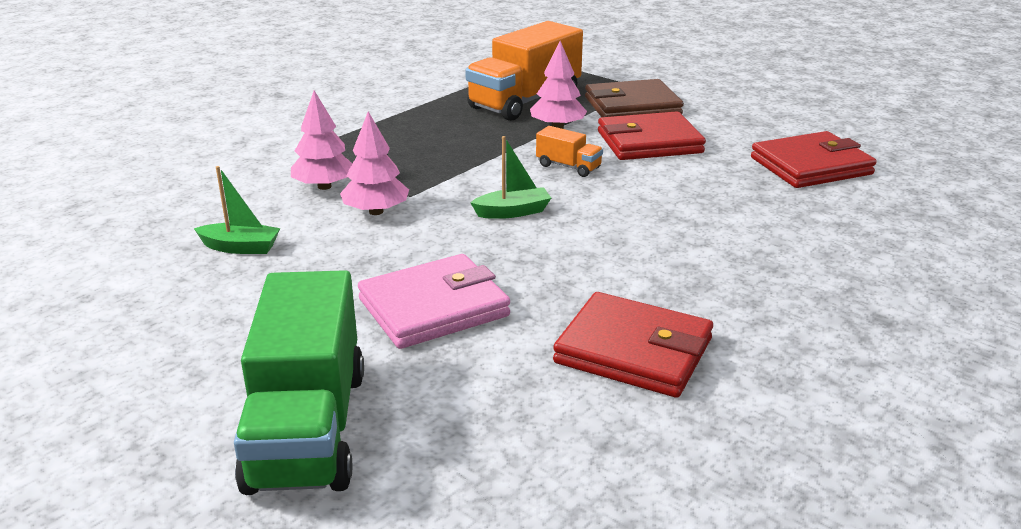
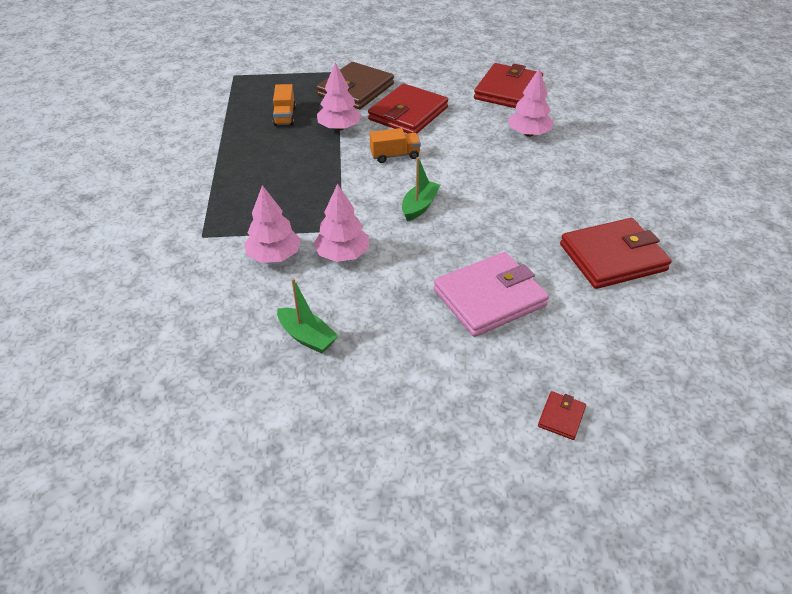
camera: 45 degrees left, 15 degrees up
(240, 247) = (307, 337): green boat -> green boat turned 75 degrees clockwise
(307, 429) = (561, 417): green truck -> red wallet
(434, 308) = (489, 298): pink wallet -> pink wallet turned 45 degrees clockwise
(525, 101) = (285, 116): orange truck -> orange truck, size x0.44
(758, 209) = (528, 134): none -> pink tree

